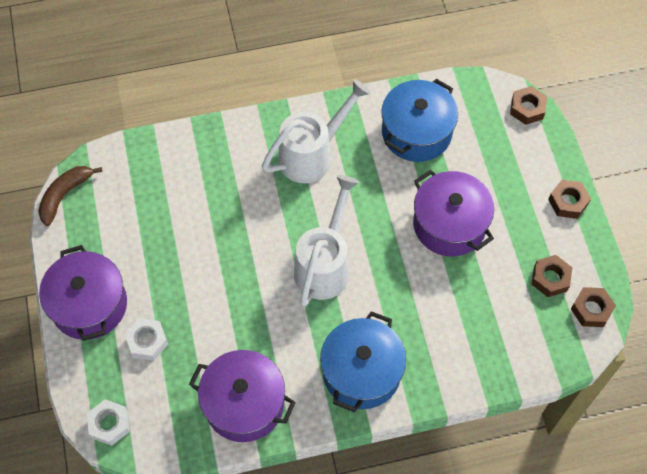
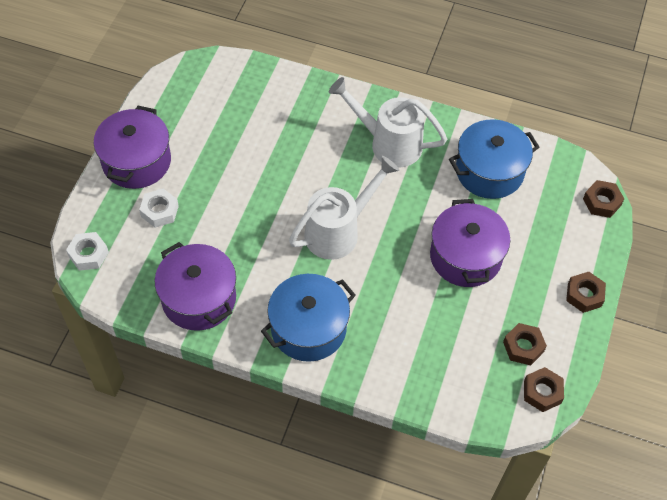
camera: 30 degrees right, 5 degrees down
(65, 195) = (176, 74): brown banana -> none
(312, 155) = (389, 143): white watering can -> white watering can turned 150 degrees counterclockwise

